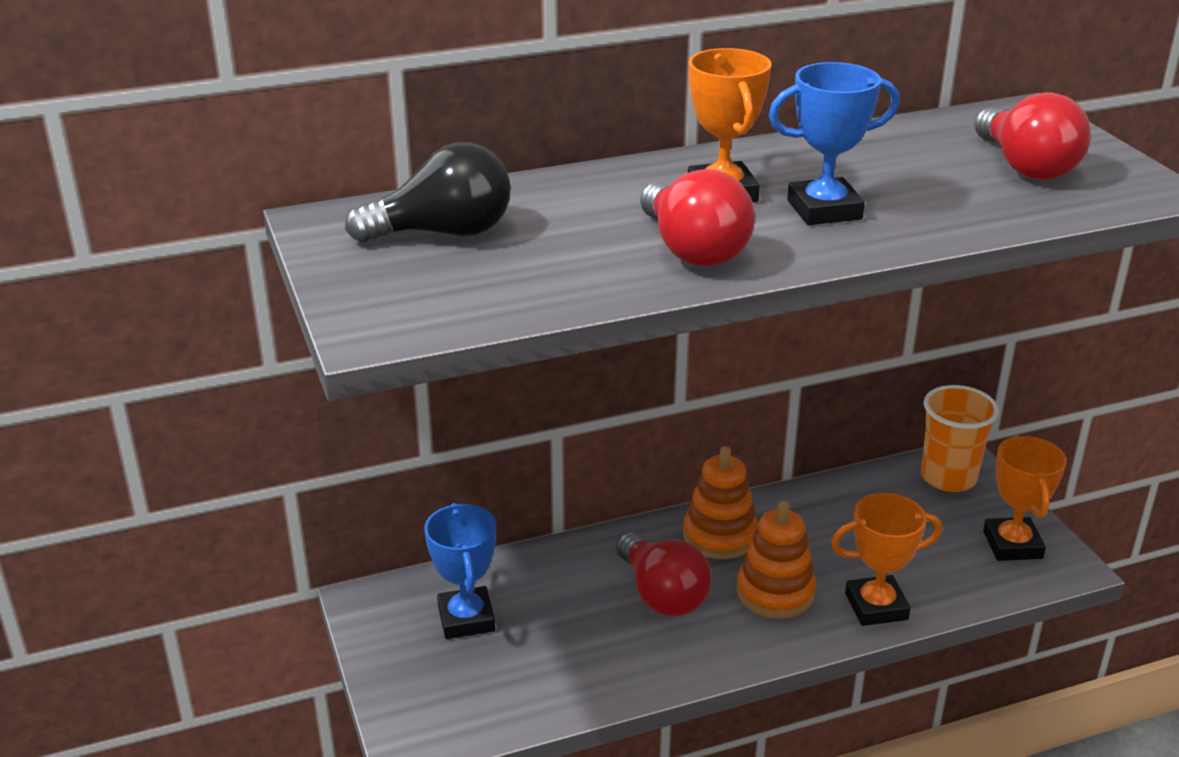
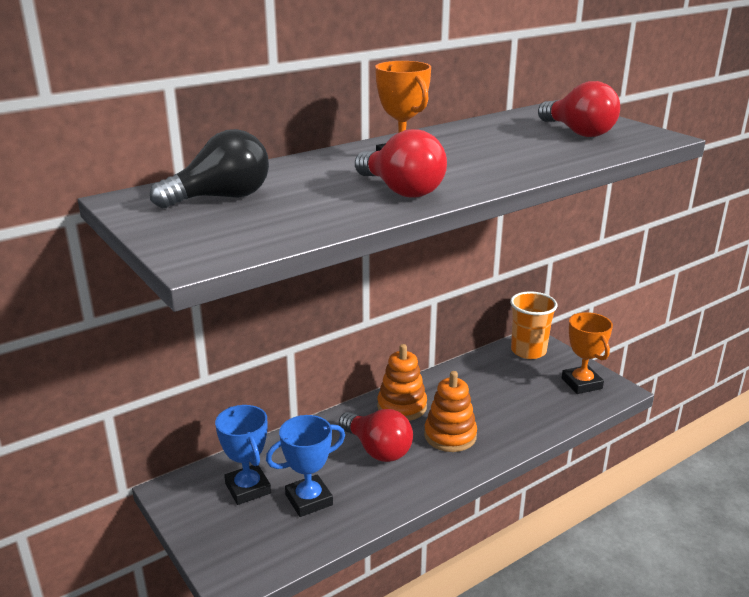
camera: 15 degrees left, 5 degrees down
(824, 210) = (472, 162): blue trophy -> blue trophy (309, 500)
(876, 606) = (516, 433): orange trophy -> none

